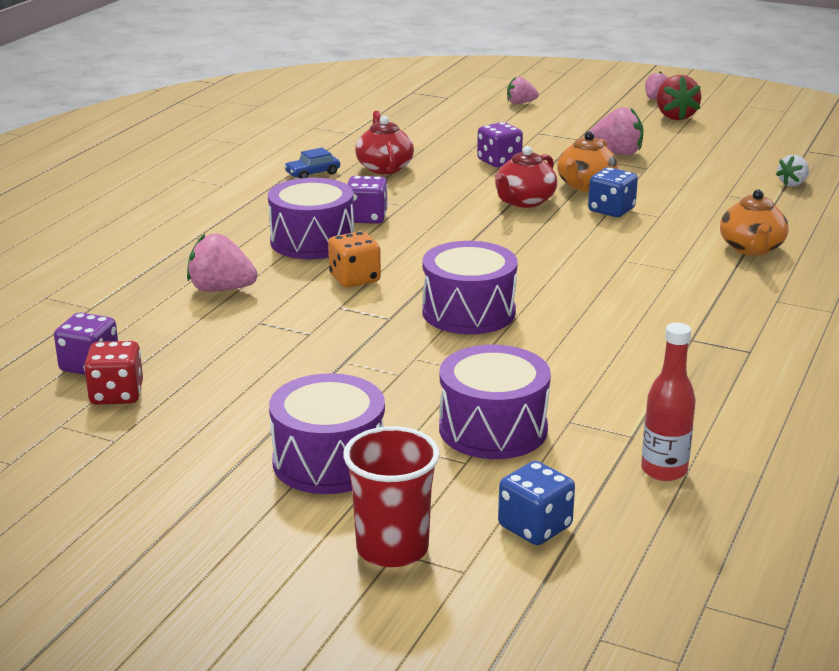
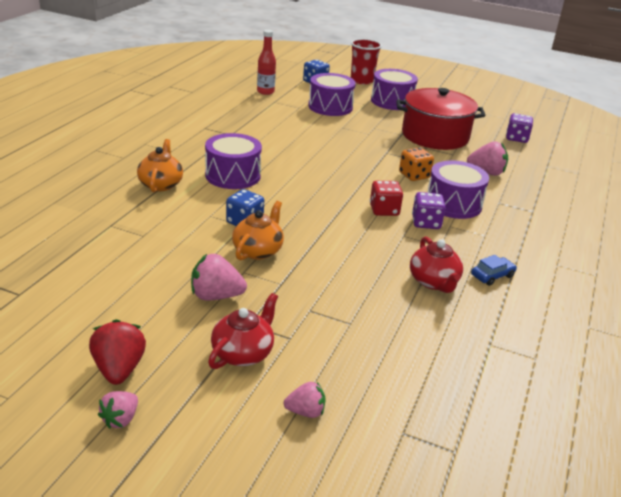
camera: 175 degrees right, 5 degrees up
(117, 394) = (493, 126): red dice -> red dice (384, 210)
(272, 361) = (435, 136): none -> red pot
(468, 312) = (345, 153): purple drum -> purple drum (233, 175)
(499, 161) = (331, 287): purple dice -> none
(524, 201) = (310, 234): red teapot -> red teapot (243, 353)
(792, 184) = (77, 245): white strawberry -> none

